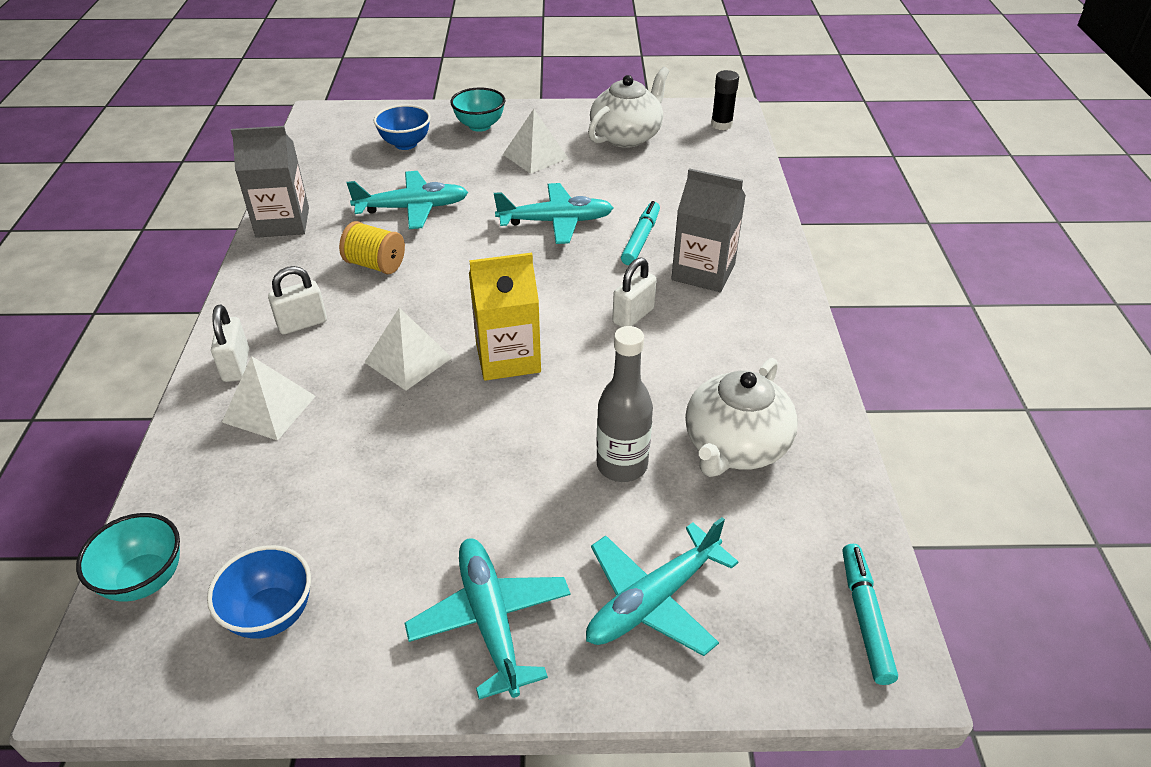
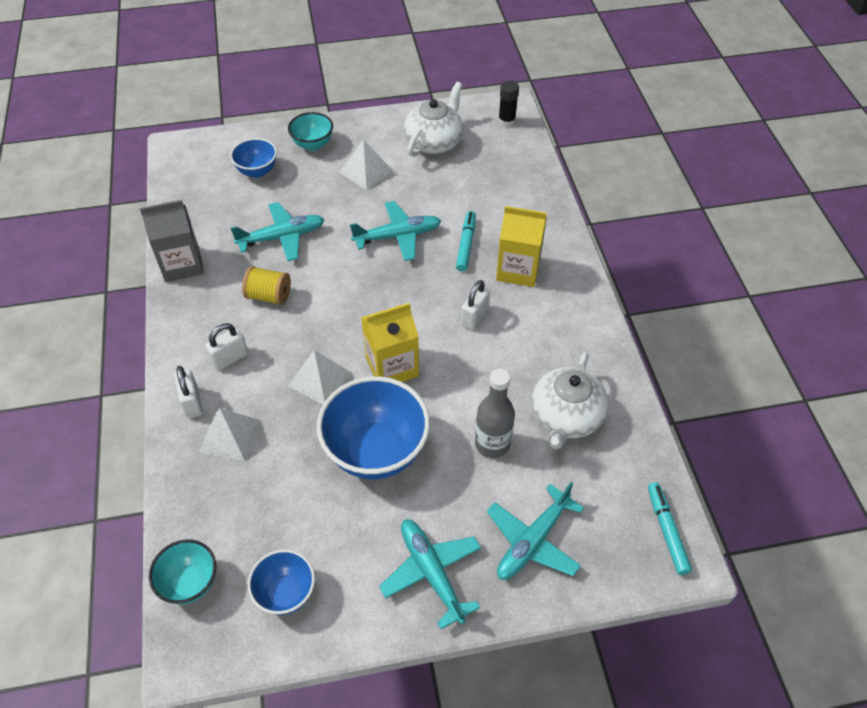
camera: 10 degrees left, 10 degrees up
(457, 453) = (376, 451): none -> blue bowl
(703, 272) = (518, 270): grey carton -> yellow carton

